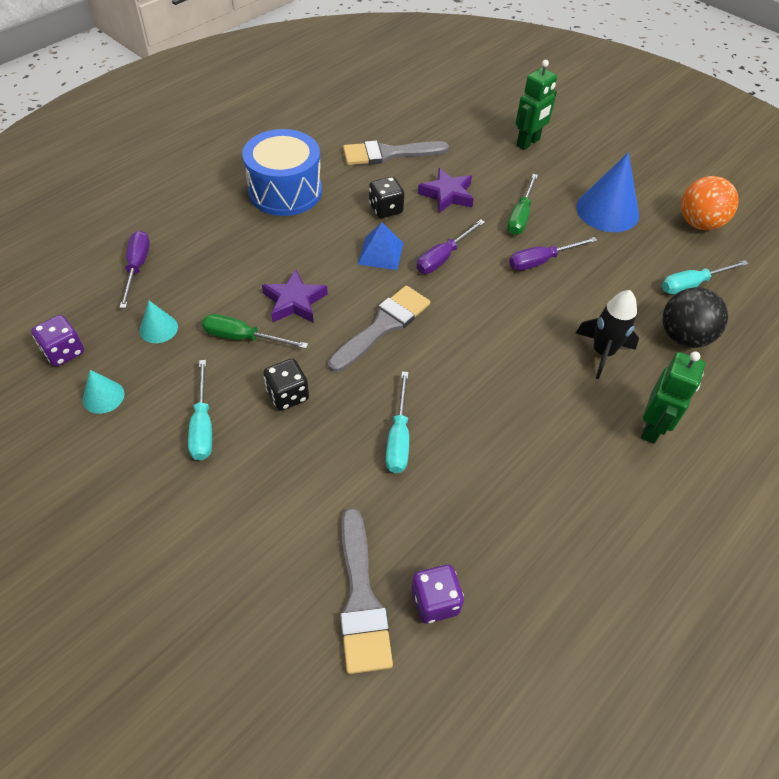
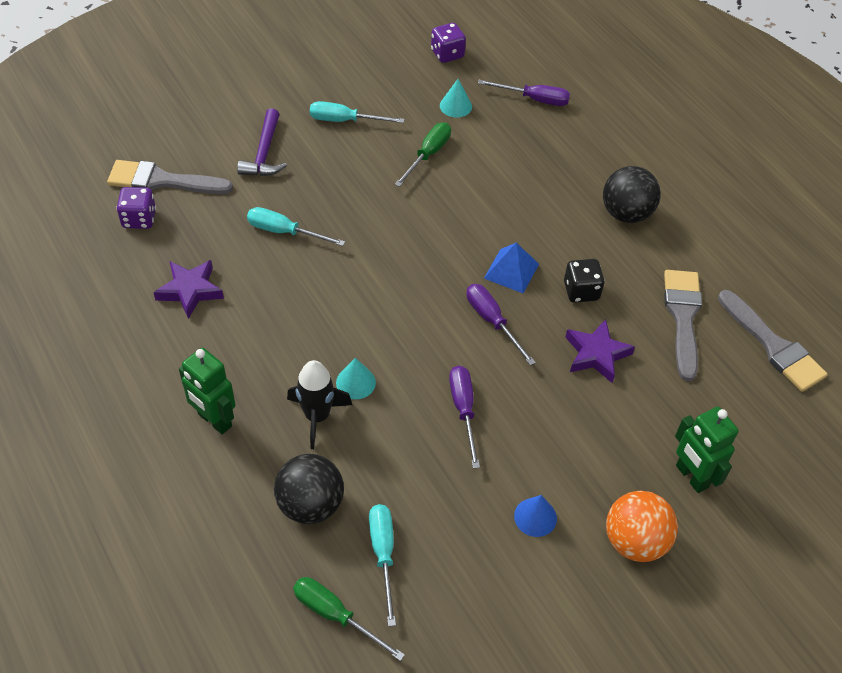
camera: 105 degrees right, 0 degrees up
(103, 396) = (394, 72): turquoise cone -> turquoise cone (355, 382)
(279, 495) = (264, 153): none -> purple hammer
(285, 191) = (626, 213): blue drum -> black ball
(288, 395) = (355, 172): black dice -> none
(294, 301) = (462, 194): purple star -> purple star (190, 290)
(383, 326) = (411, 250): grey brush -> grey brush (773, 345)
(520, 216) = (544, 416): green screwdriver -> green screwdriver (335, 615)
(607, 211) = (535, 517): blue cone -> blue cone, size x0.51
(699, 223) = (488, 621): orange ball -> orange ball (634, 541)

